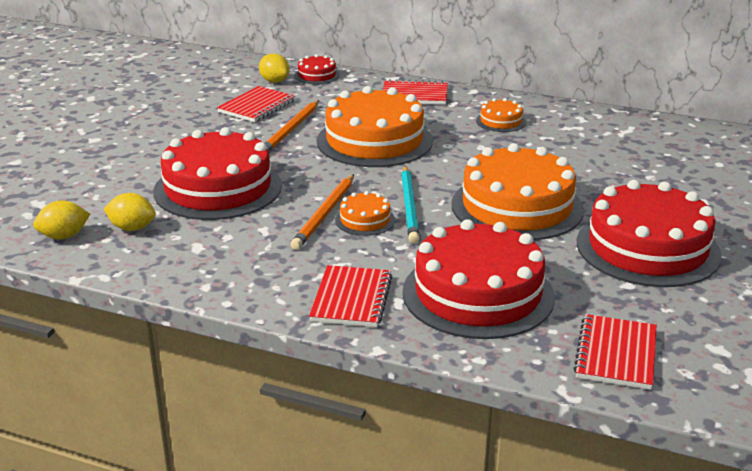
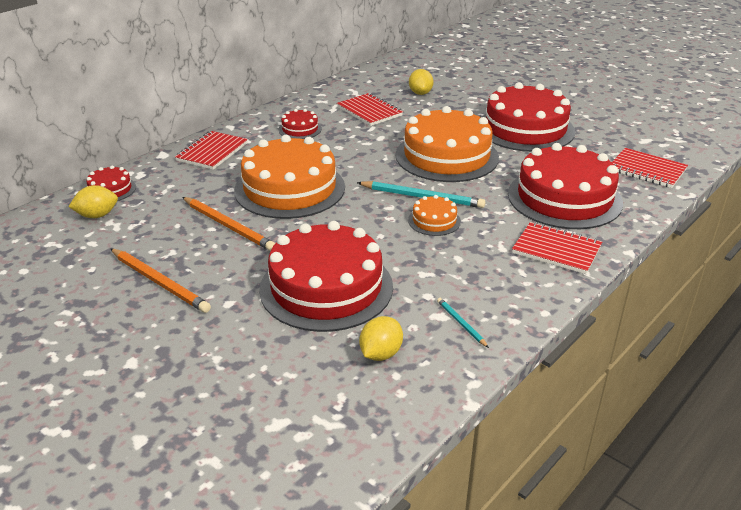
camera: 70 degrees left, 5 degrees up
(64, 236) = (373, 406): yellow lemon -> yellow lemon (420, 93)
(189, 259) = (461, 323): none -> turquoise pencil
(256, 106) = (152, 236): red notebook -> red notebook (369, 111)
(325, 214) = (413, 237): orange pencil -> orange pencil (160, 282)
(501, 121) = (300, 129): orange cake -> red cake

